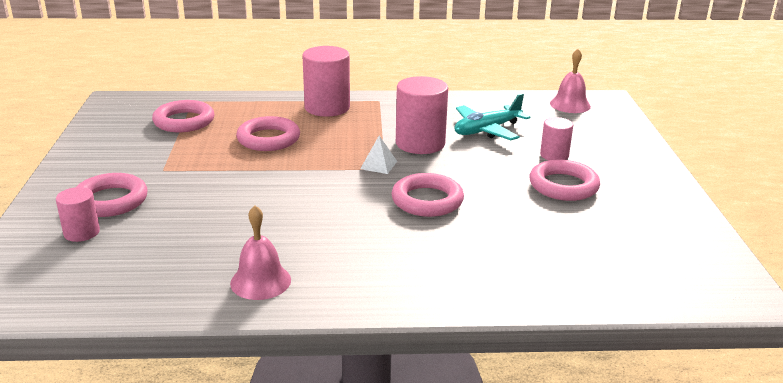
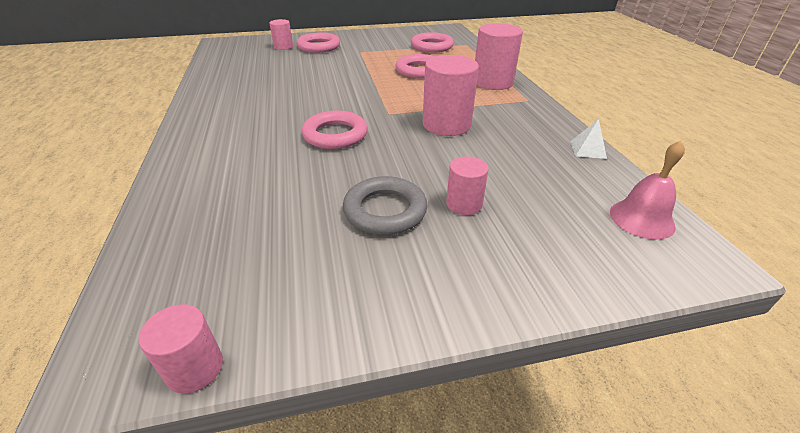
camera: 80 degrees right, 10 degrees up
(260, 281) = (223, 91): pink bell -> none
(378, 165) = (394, 111): white pyramid -> white pyramid (588, 149)
(487, 130) = (503, 157): turquoise plane -> none
(563, 186) = (385, 211): pink ring -> grey ring
(732, 260) = (195, 368): none -> pink cylinder

